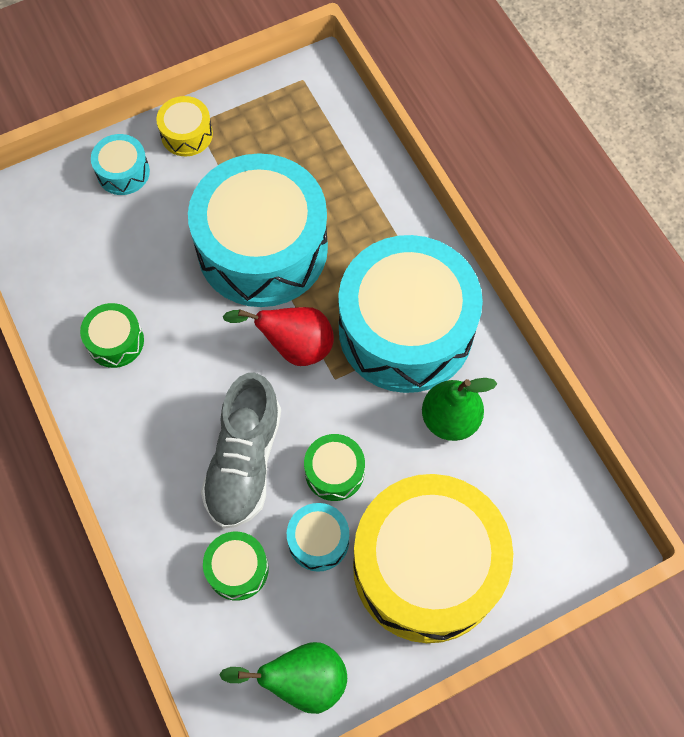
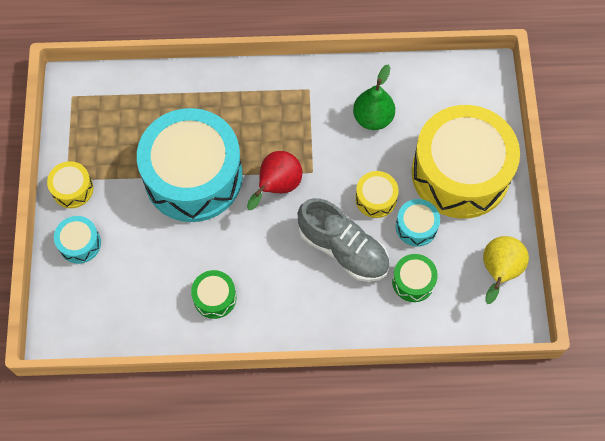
camera: 65 degrees left, 0 degrees up
(302, 680) = (499, 272): green pear -> yellow pear
(334, 472) = (376, 199): green drum -> yellow drum
(405, 329) = (299, 116): turquoise drum -> none

